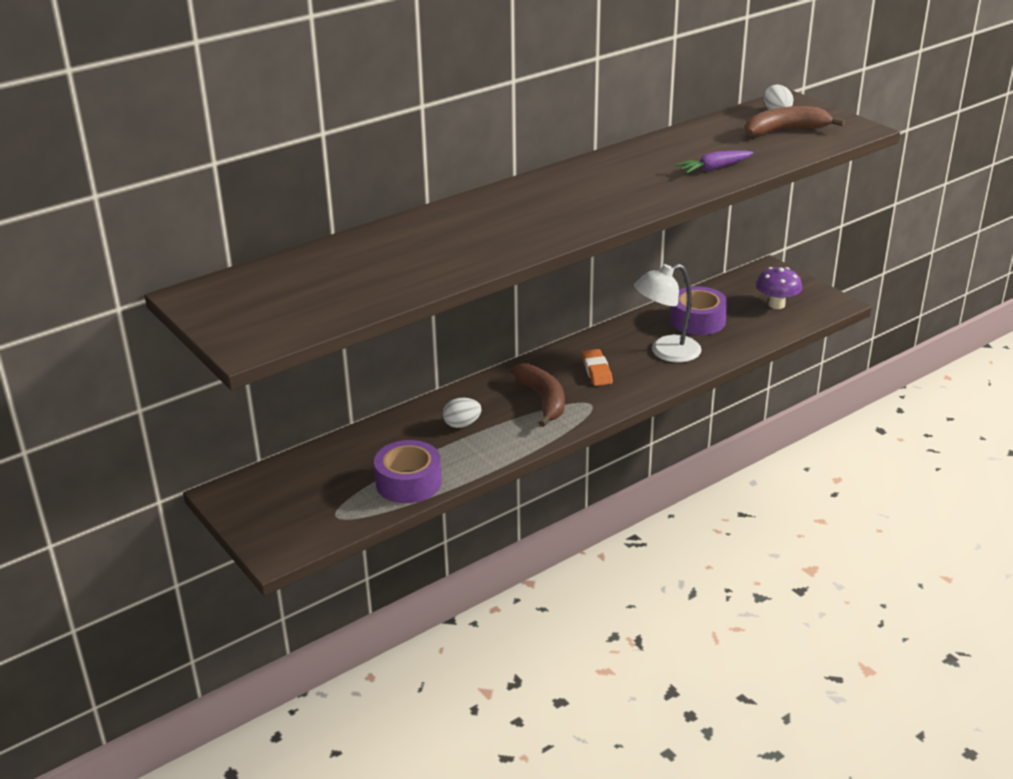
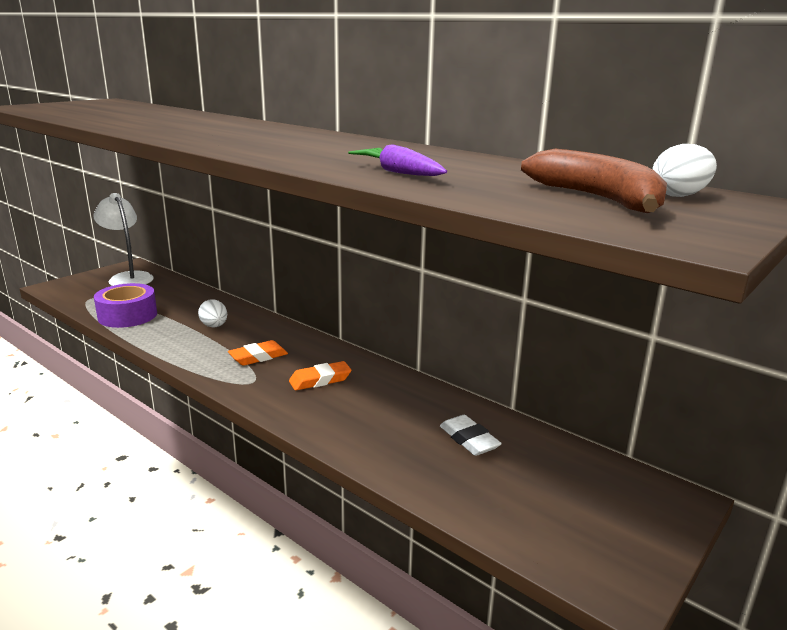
camera: 75 degrees right, 10 degrees down
(543, 400) = (258, 357): brown banana -> orange eraser
(666, 352) = (376, 420): white lamp -> white lamp (128, 277)
(697, 320) = (469, 440): purple tape -> white eraser
(776, 305) = (563, 512): purple mushroom -> none

